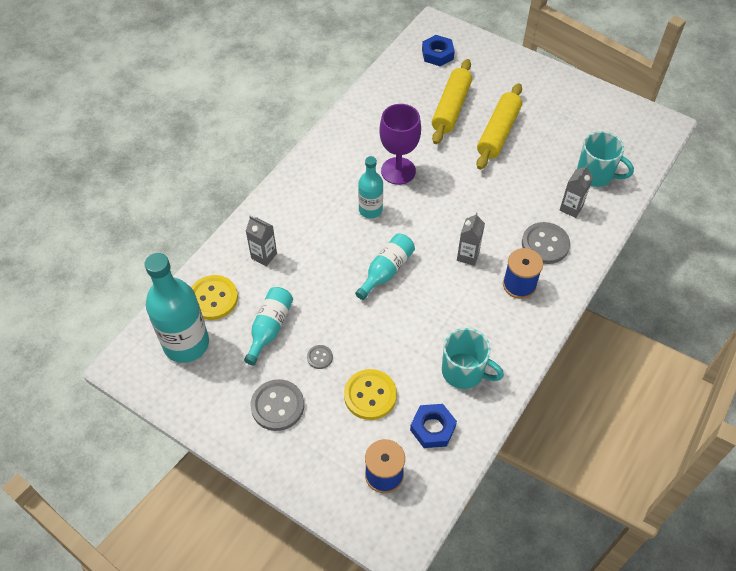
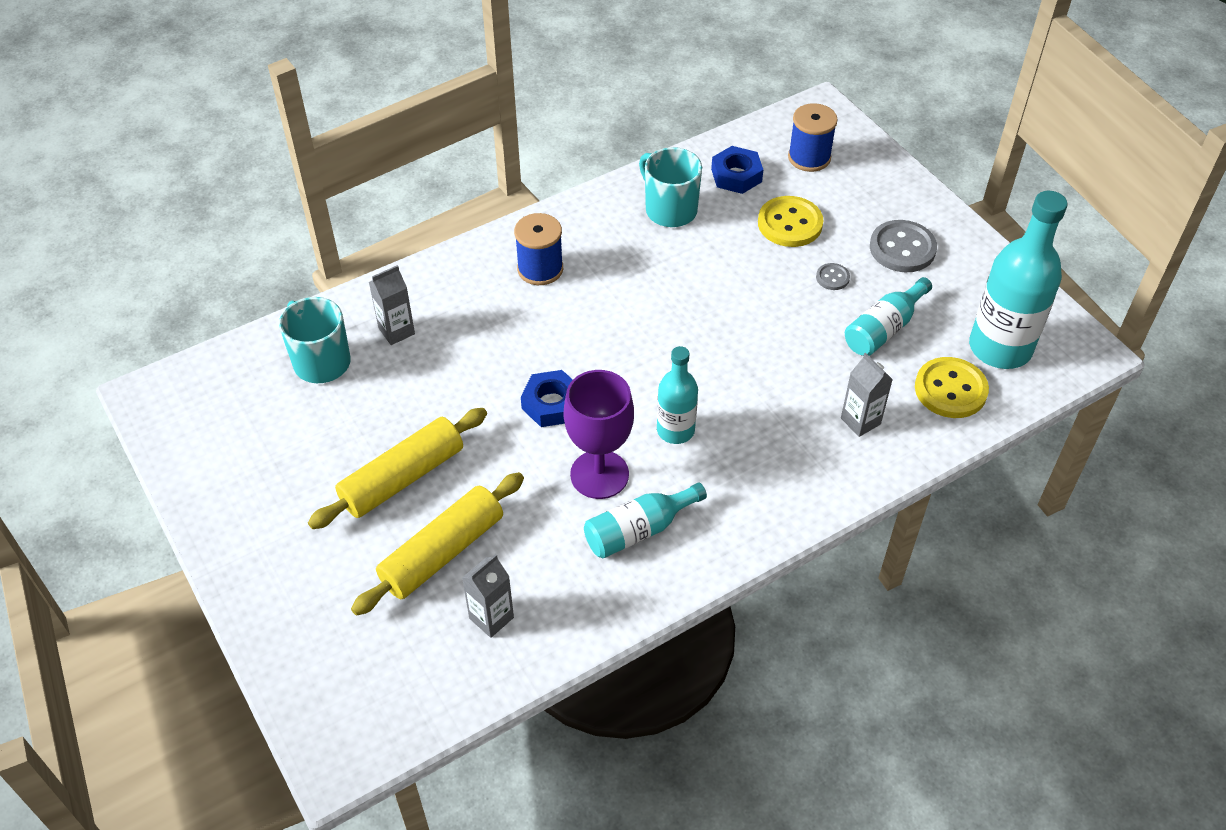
camera: 155 degrees left, 5 degrees down
(386, 271) = (698, 342): turquoise bottle -> turquoise bottle (638, 530)
(437, 54) = (384, 679): blue nut -> blue nut (551, 404)
(468, 256) = (579, 322): grey carton -> grey carton (491, 618)
(545, 244) = (470, 301): grey button -> none

